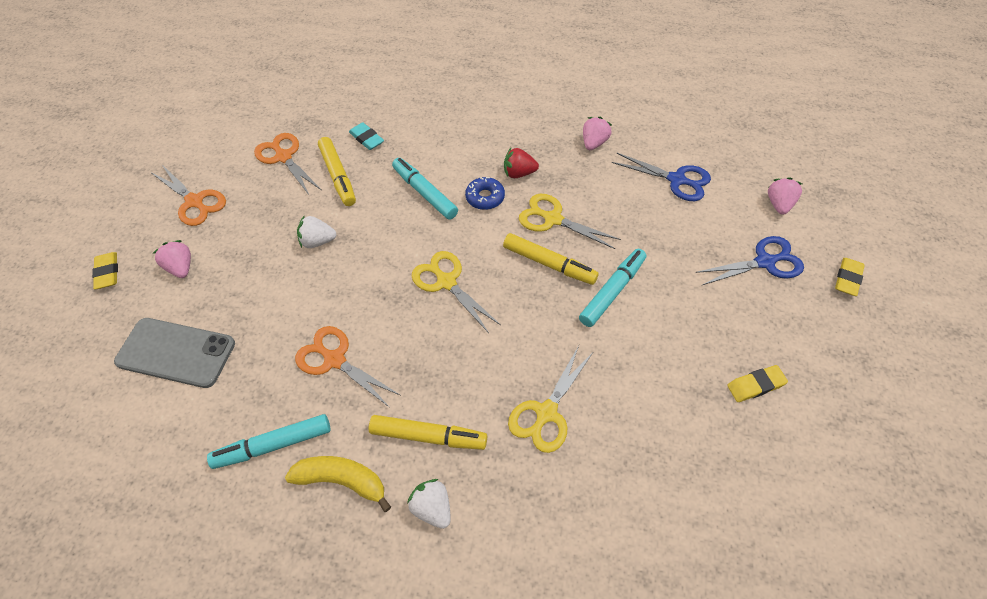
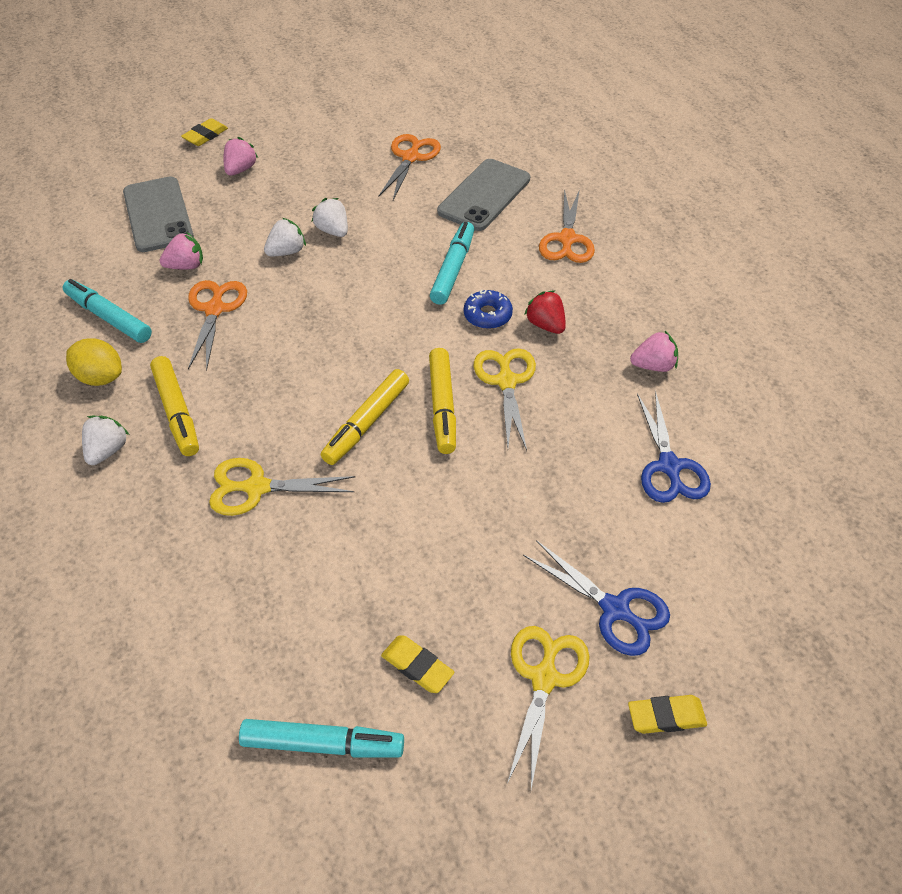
camera: 55 degrees right, 5 degrees down
(194, 202) = (314, 137): orange scissors -> orange scissors (567, 239)
(313, 281) = (286, 252): none -> white strawberry
(338, 176) = (420, 202): yellow marker -> yellow marker (367, 422)
(342, 480) = (100, 377): yellow banana -> yellow lemon
(367, 139) = (484, 195): turquoise eraser -> grey phone
(446, 282) = (356, 339): yellow scissors -> yellow scissors (544, 678)
(612, 292) = (447, 476): turquoise marker -> turquoise marker (322, 743)
(779, 204) = (729, 590): pink strawberry -> pink strawberry (186, 266)

